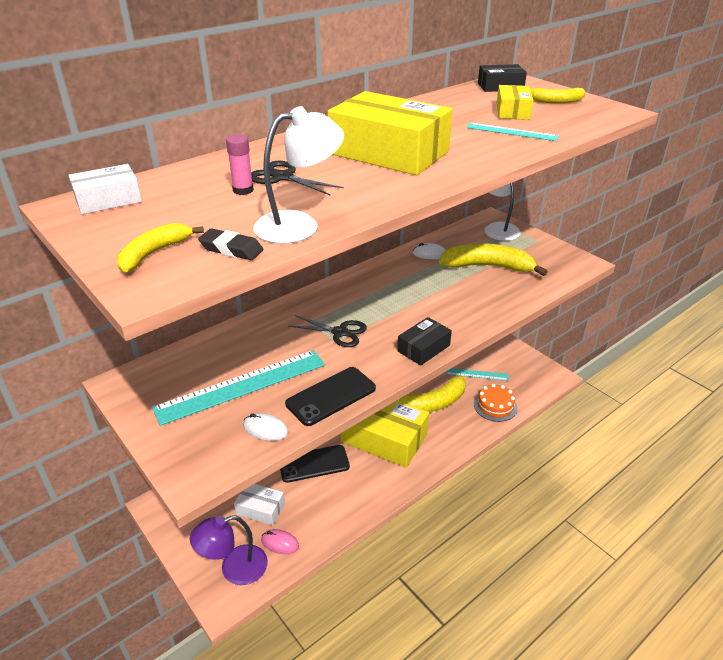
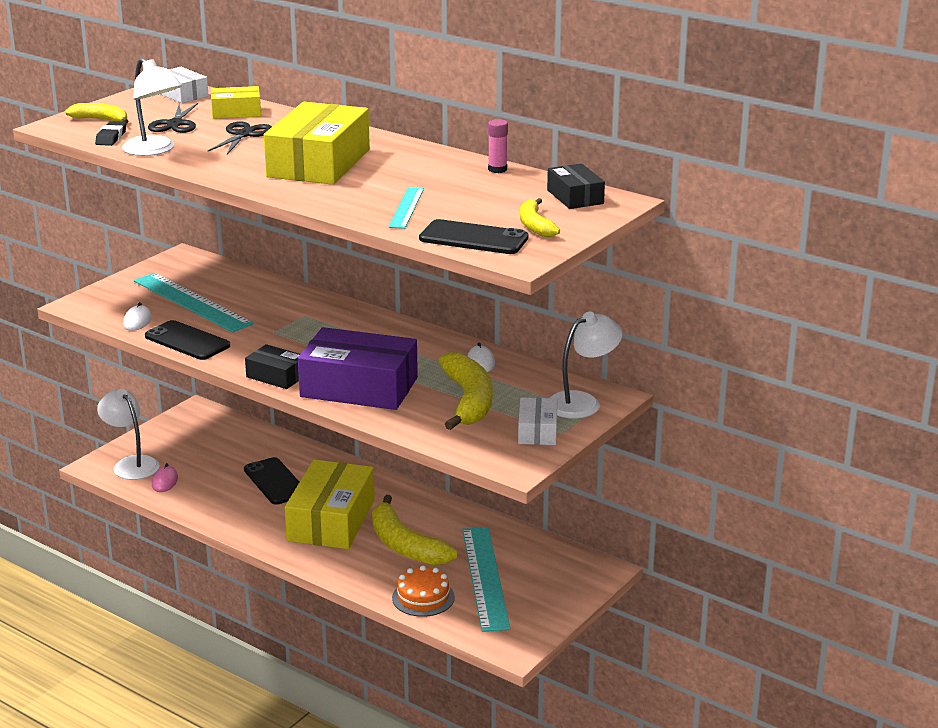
camera: 75 degrees right, 10 degrees down
(234, 568) = (131, 464): purple lamp -> white lamp
(243, 190) = (212, 127): pink glue stick -> pink glue stick (497, 169)
(260, 508) = (205, 463): white box -> white box (537, 431)
(340, 332) = (289, 332): black scissors -> black scissors (175, 124)
(455, 309) = (359, 387): none -> purple box
(476, 374) = (485, 577): turquoise ruler -> turquoise ruler, size x1.88
(512, 111) = (479, 206): yellow box -> yellow box (236, 112)
(580, 119) = (473, 238): none -> black phone

